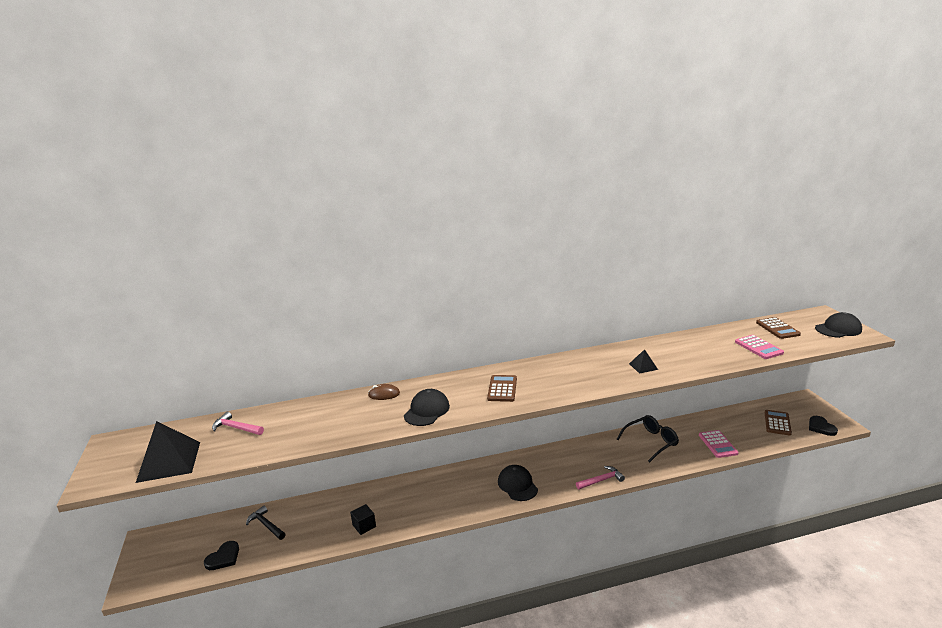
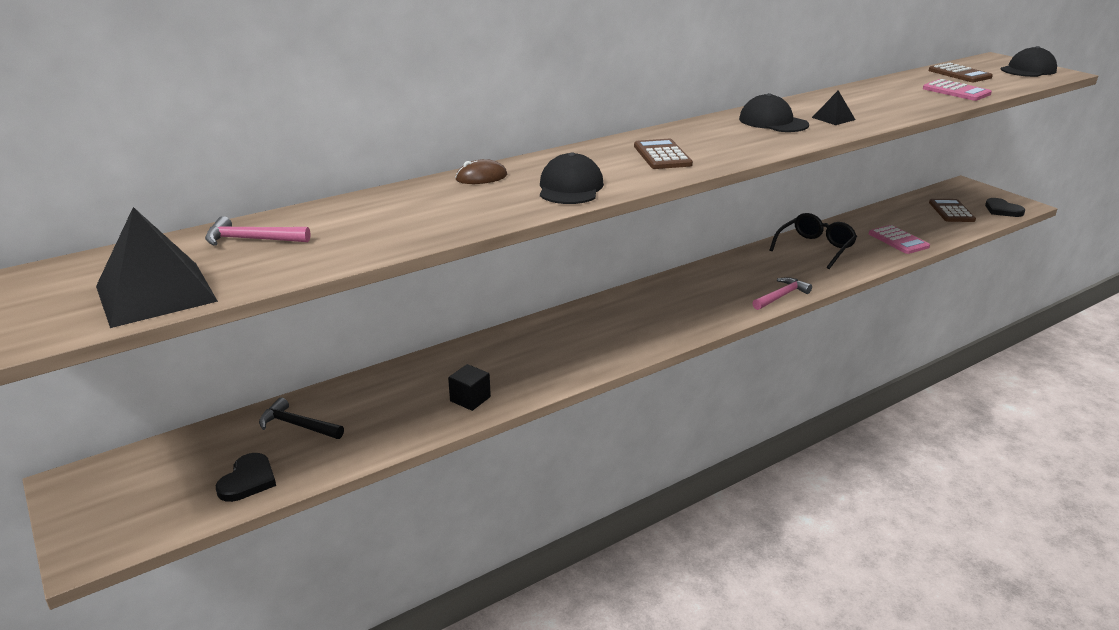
camera: 20 degrees left, 5 degrees up
(517, 485) = (670, 317): black cap -> black cap (773, 122)

